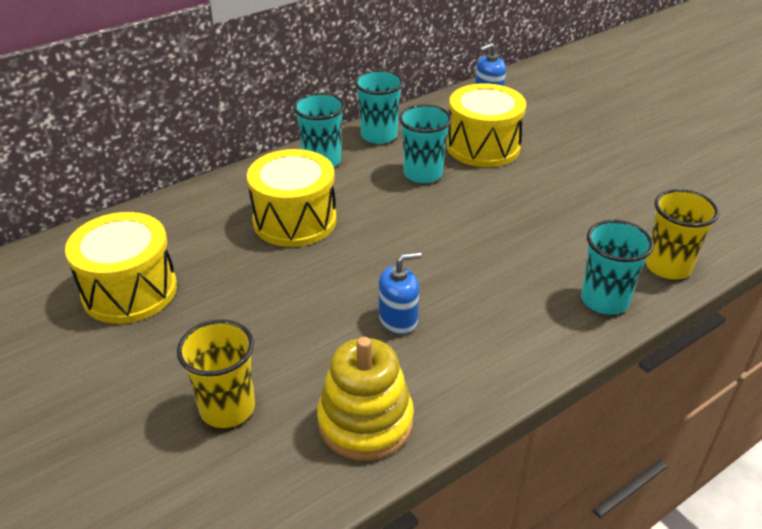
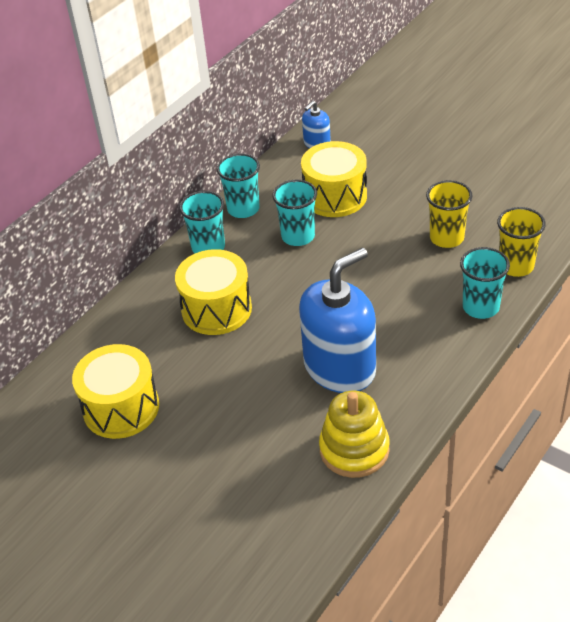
camera: 15 degrees left, 5 degrees up
(227, 408) = (252, 471): yellow cup -> yellow cup (446, 238)
(398, 319) = (340, 367): blue soap dispenser -> blue soap dispenser, size x2.19

